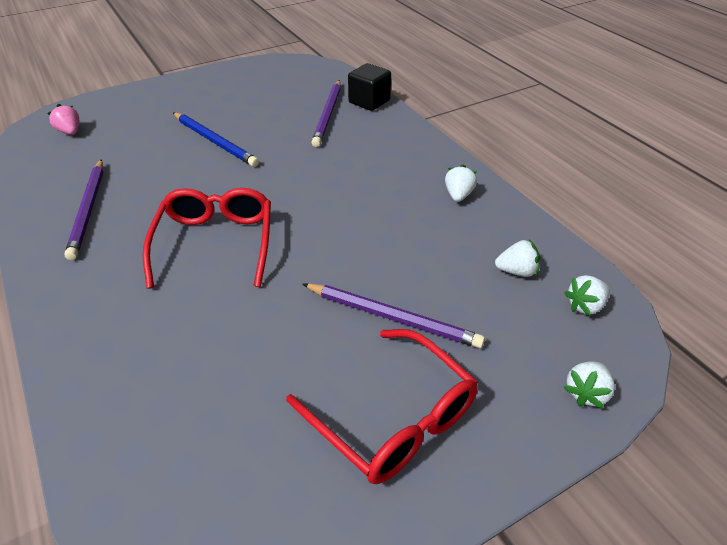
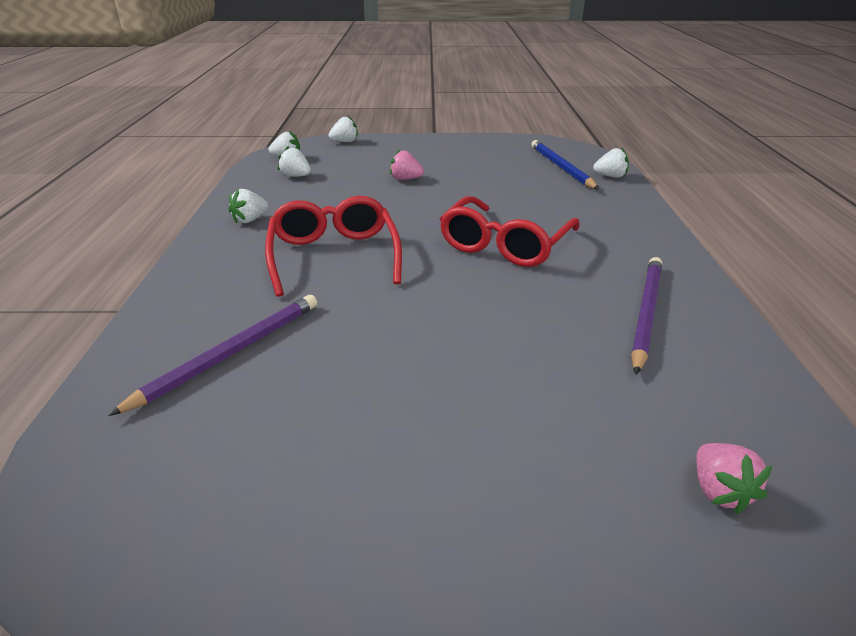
camera: 150 degrees left, 10 degrees down
(106, 455) = (610, 176): none -> white strawberry
(215, 141) = (440, 364): blue pencil -> blue pencil (561, 167)
(369, 101) = (137, 357): black cube -> none
(392, 317) = (405, 179): purple pencil -> pink strawberry
(392, 417) = (448, 155): red glasses -> red glasses (334, 256)

